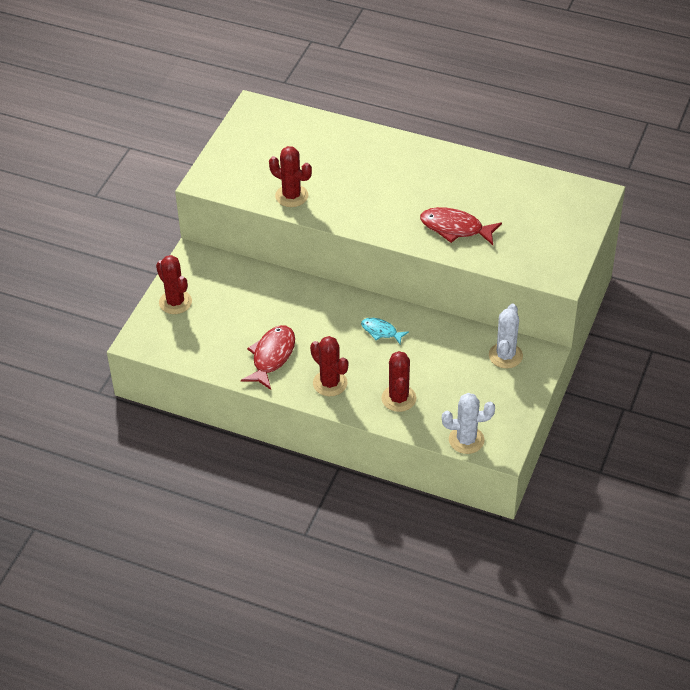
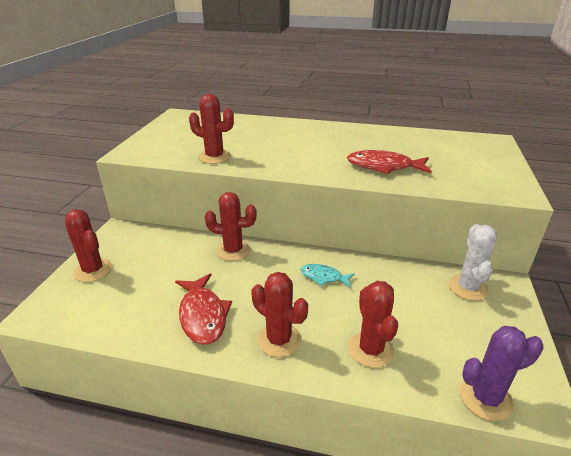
camera: 10 degrees left, 15 degrees down
(272, 356) = (203, 315): red fish -> red fish turned 150 degrees clockwise
(303, 293) = (233, 250): none -> red cactus
(466, 440) = (485, 398): white cactus -> purple cactus

